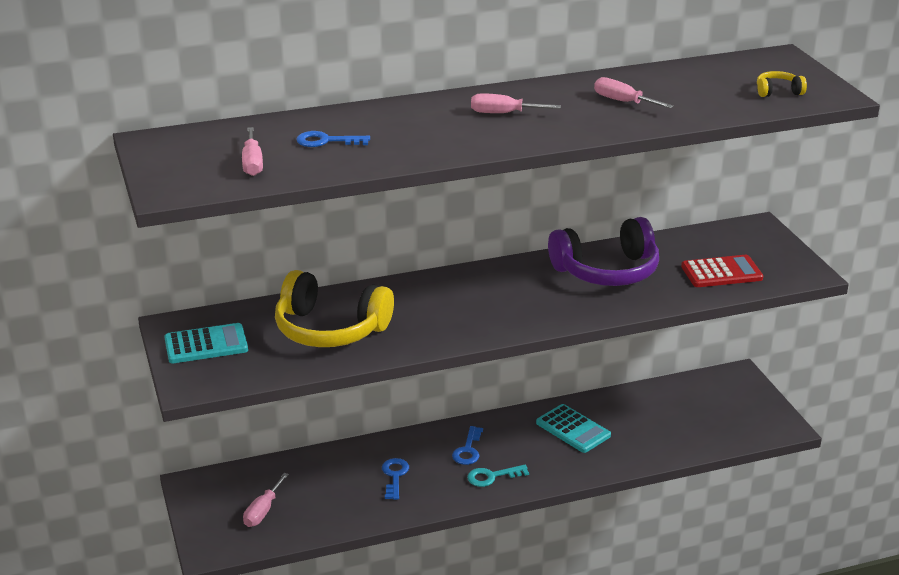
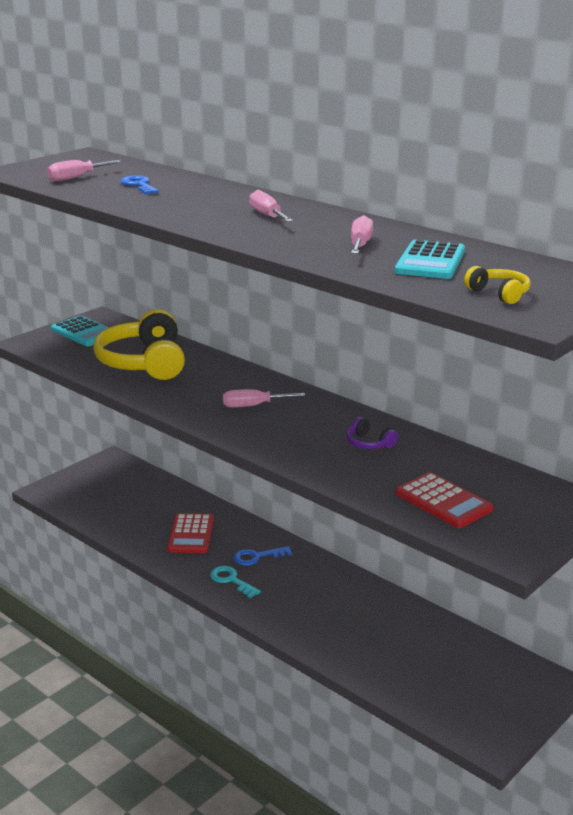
camera: 60 degrees right, 5 degrees down
(263, 511) = (103, 495): pink screwdriver -> pink screwdriver (253, 406)
(394, 476) = (191, 534): blue key -> red calculator
(573, 429) = (341, 602): turquoise calculator -> turquoise calculator (430, 261)
(607, 271) = (368, 444): purple headphones -> purple headphones, size x0.42

